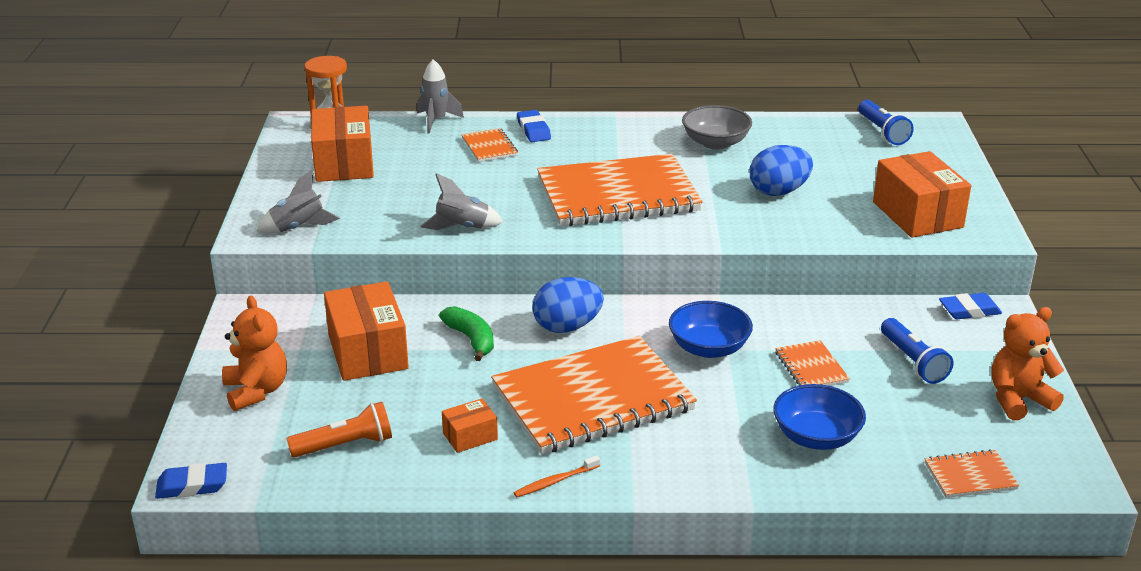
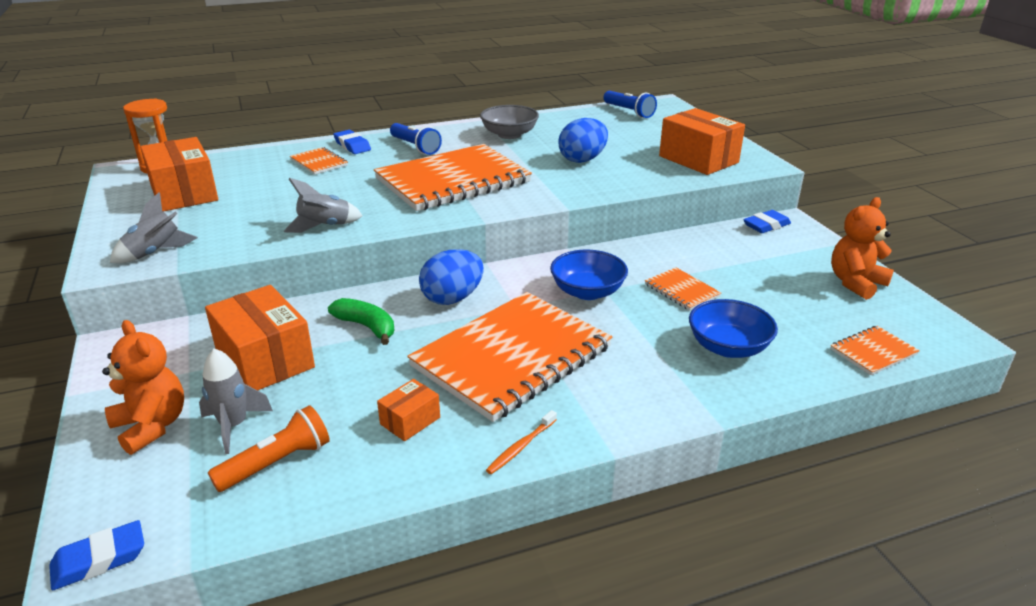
camera: 20 degrees left, 0 degrees up
(436, 121) = (261, 150): grey rocket -> grey rocket (234, 426)
(913, 361) = (756, 270): blue flashlight -> blue flashlight (415, 147)

